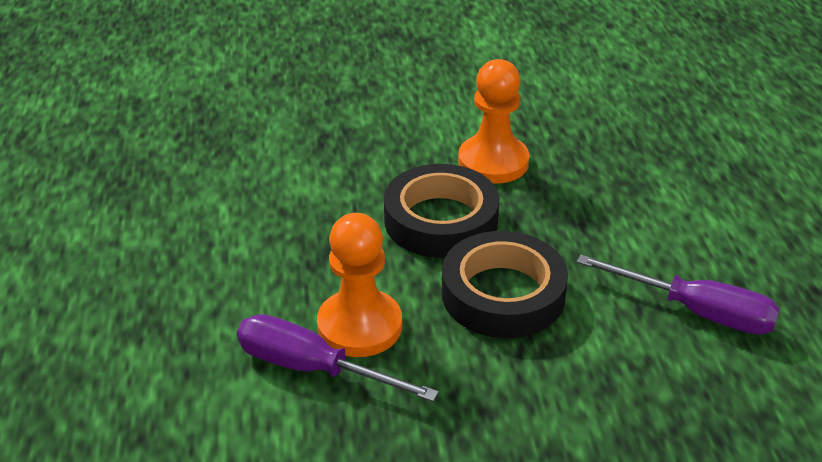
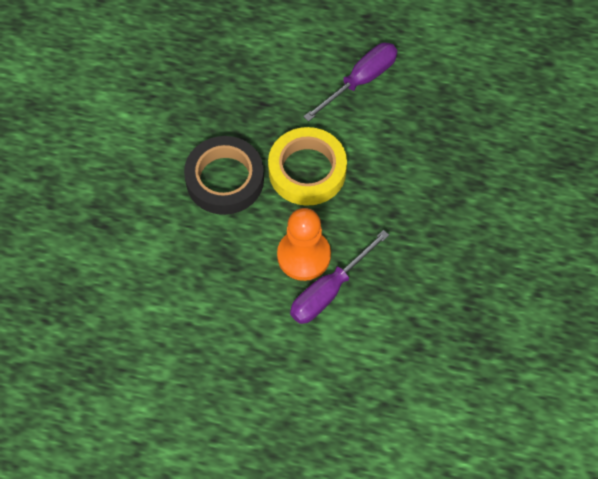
camera: 70 degrees left, 25 degrees up
(493, 162) = (177, 127): orange pawn -> none
(503, 294) = (307, 170): black tape -> yellow tape

